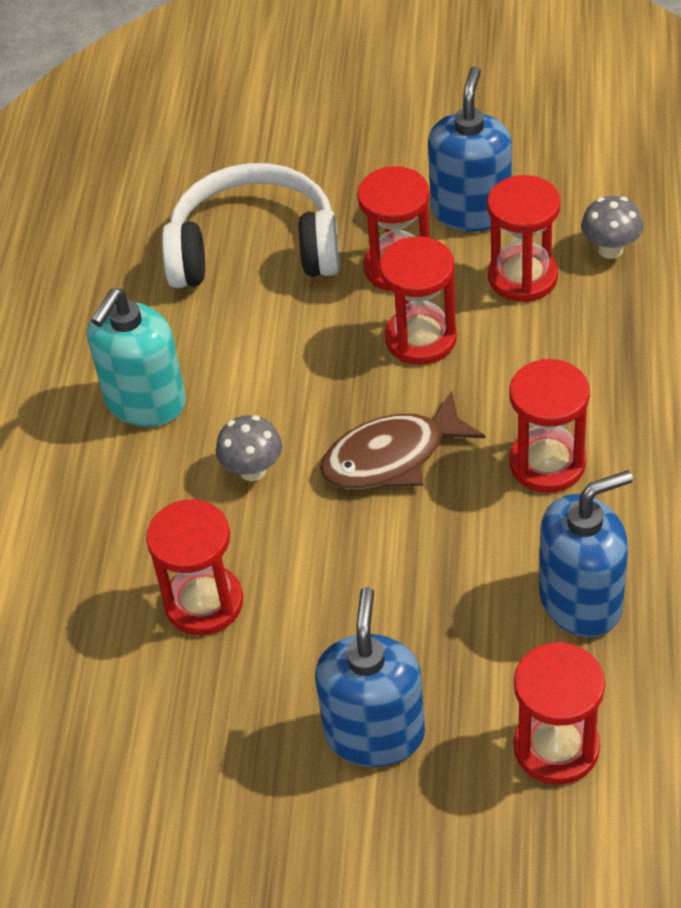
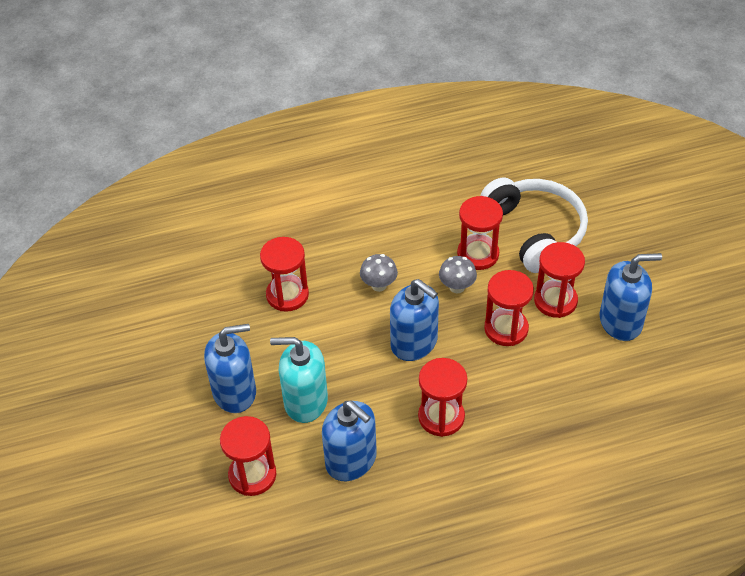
camera: 65 degrees right, 0 degrees up
(145, 402) = (404, 224): turquoise soap dispenser -> turquoise soap dispenser (305, 401)
(392, 457) = (414, 343): brown fish -> blue soap dispenser
(522, 277) = (579, 363): red hourglass -> red hourglass (478, 254)
(610, 249) = (626, 402): grey mushroom -> grey mushroom (457, 287)

